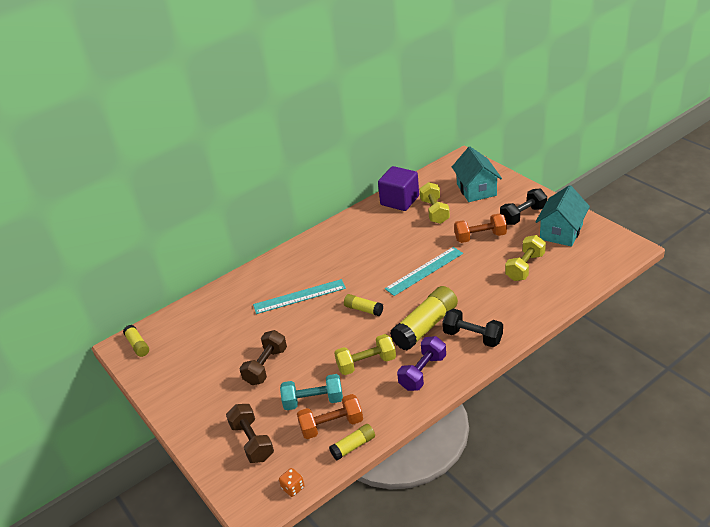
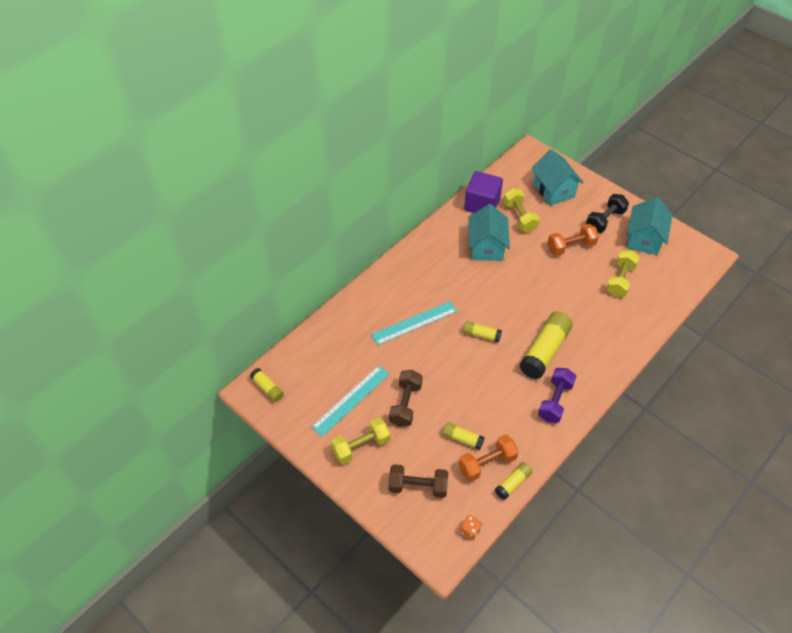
camera: 15 degrees left, 15 degrees up
(252, 441) = (418, 486): brown dumbbell -> brown dumbbell turned 45 degrees counterclockwise
(313, 401) = (462, 439): turquoise dumbbell -> yellow glue stick
(366, 363) = (500, 395): yellow dumbbell -> yellow dumbbell (361, 446)
(393, 235) = (486, 246): none -> turquoise house
(424, 271) = (528, 288): turquoise ruler -> turquoise ruler (351, 400)
(472, 337) = (590, 360): black dumbbell -> none

